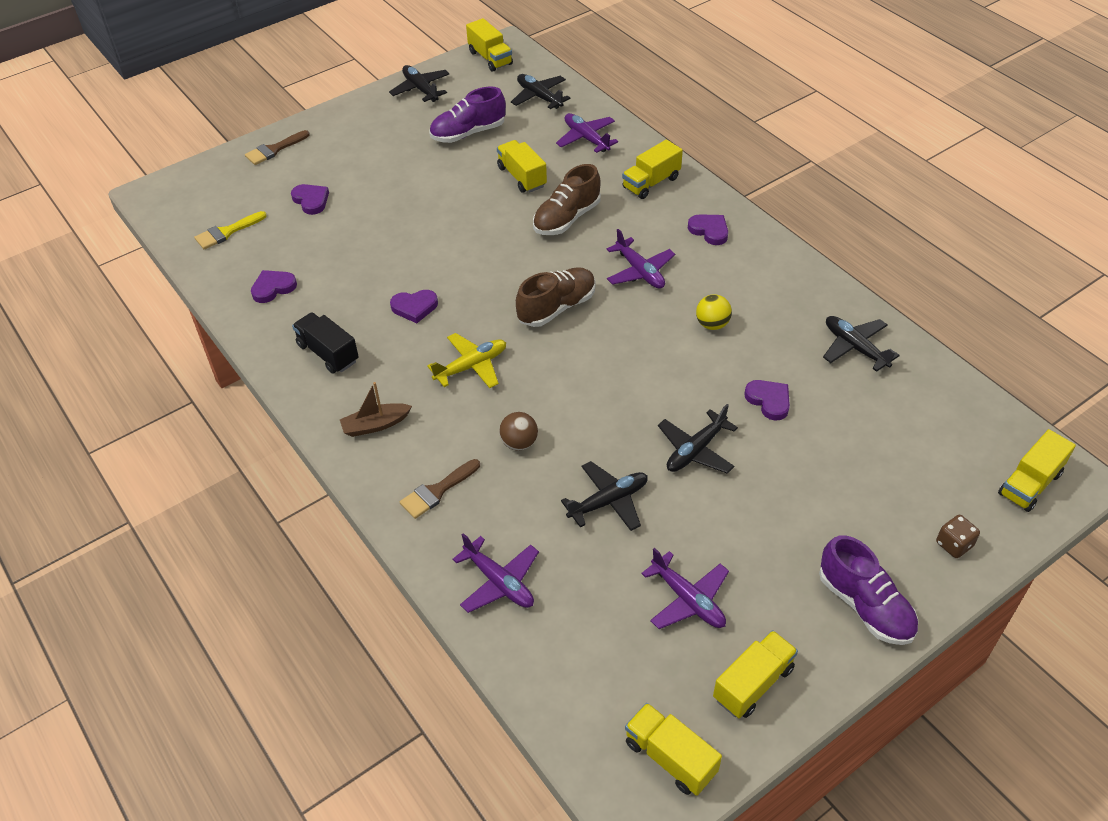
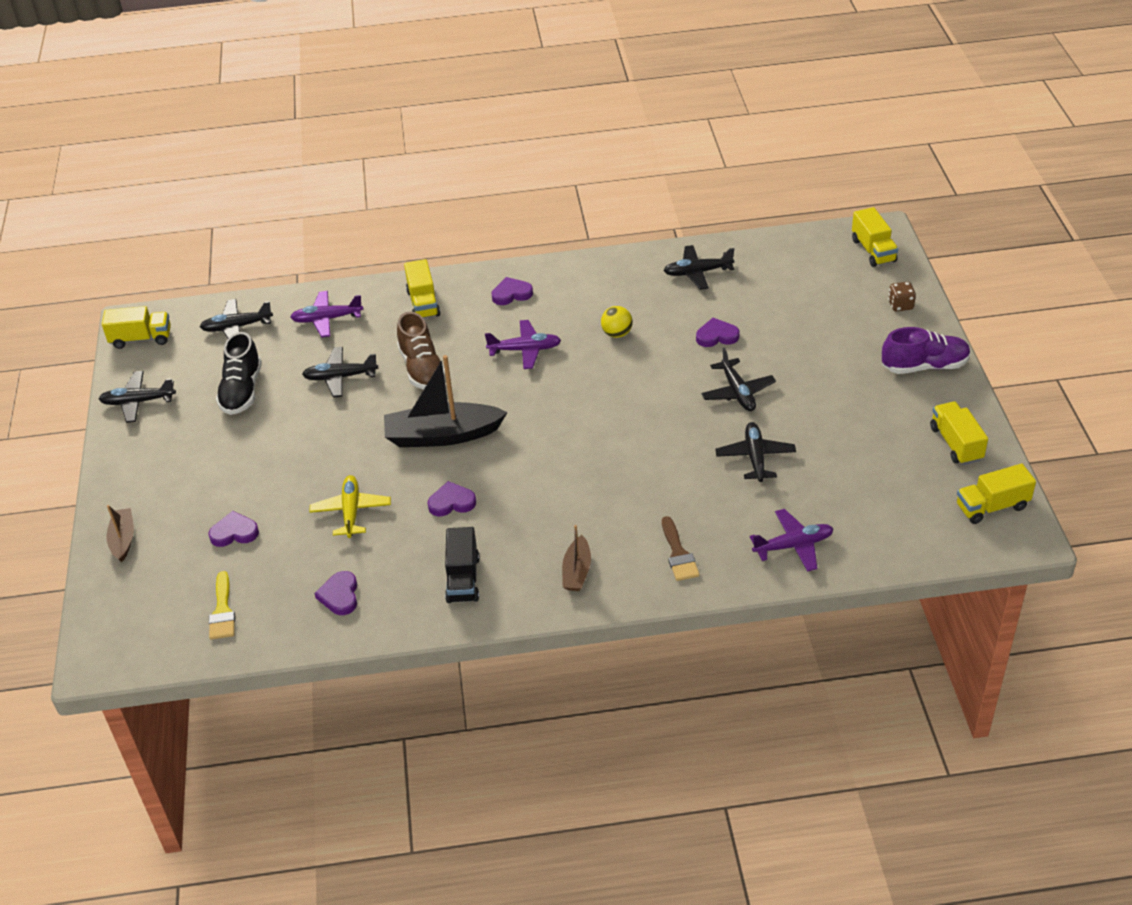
camera: 60 degrees left, 5 degrees down
(274, 150) = (123, 539): brown brush -> brown boat
(328, 353) = (463, 579): black truck -> black truck turned 75 degrees counterclockwise
(414, 307) = (451, 502): purple heart -> purple heart turned 120 degrees counterclockwise
(468, 133) = (242, 391): purple shoe -> black shoe
(471, 366) = (554, 488): yellow plane -> yellow plane (351, 511)
(492, 267) = (442, 435): none -> black boat
(519, 443) = (661, 487): brown ball -> none
(522, 177) = (340, 377): yellow truck -> black plane
(557, 307) = (526, 413): brown shoe -> none
(688, 599) = (870, 449): purple plane -> none

